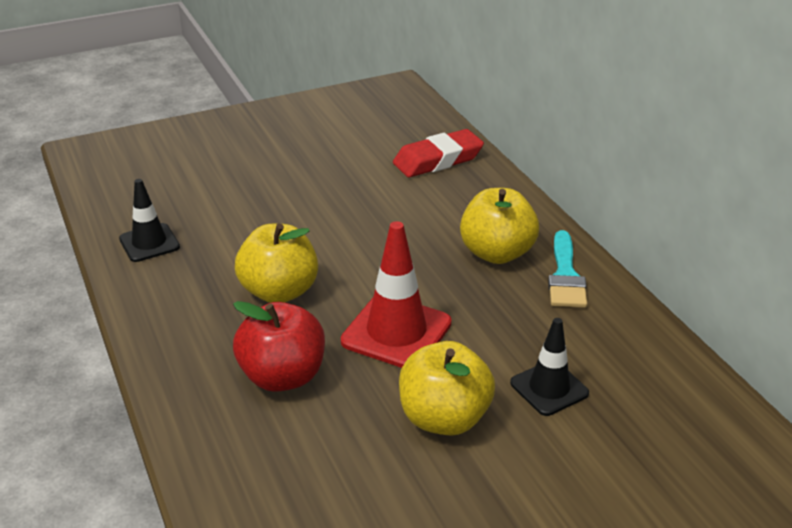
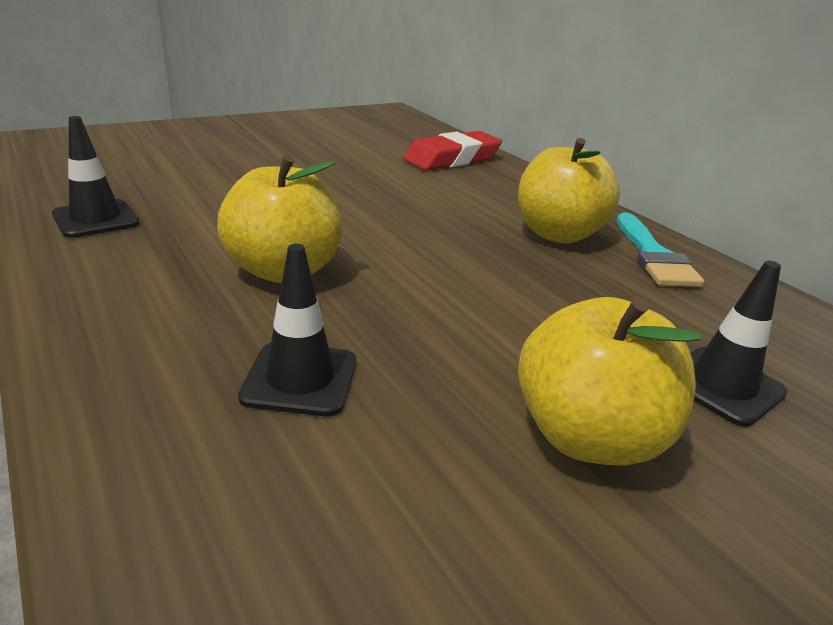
camera: 10 degrees left, 5 degrees down
(283, 376) = (300, 379): red apple -> black traffic cone
(396, 332) = (464, 316): red traffic cone -> none

